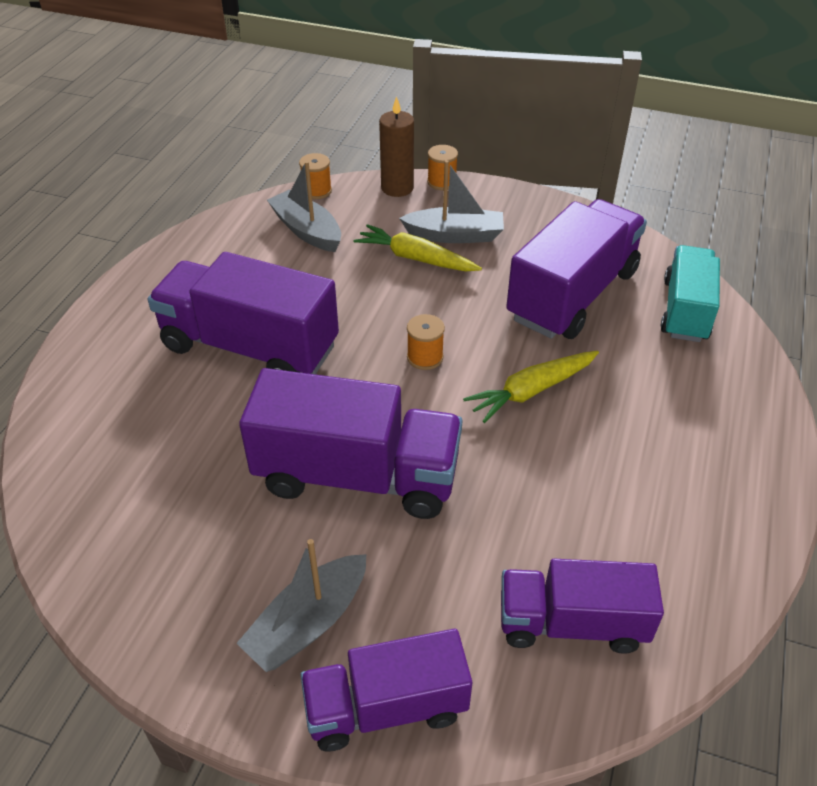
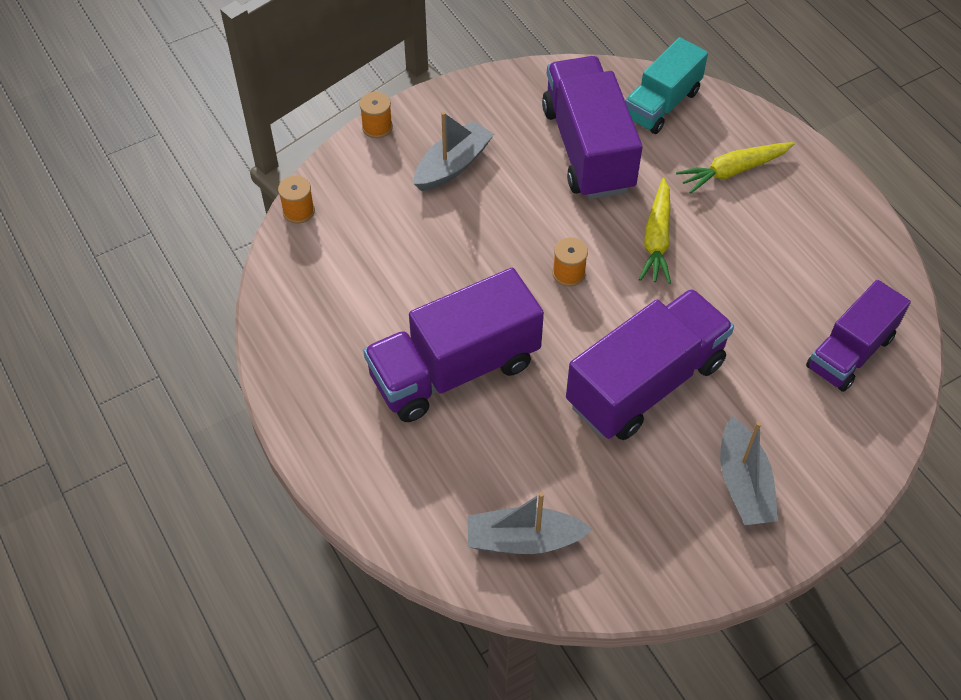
camera: 50 degrees left, 10 degrees up
(307, 230) = (347, 250): grey boat -> grey boat (523, 540)
(386, 707) = (834, 480): purple truck -> none
(397, 188) = (353, 159): brown candle -> none
(415, 258) = (455, 206): yellow carrot -> yellow carrot (733, 171)
(685, 310) = (661, 104): turquoise truck -> turquoise truck turned 105 degrees counterclockwise

